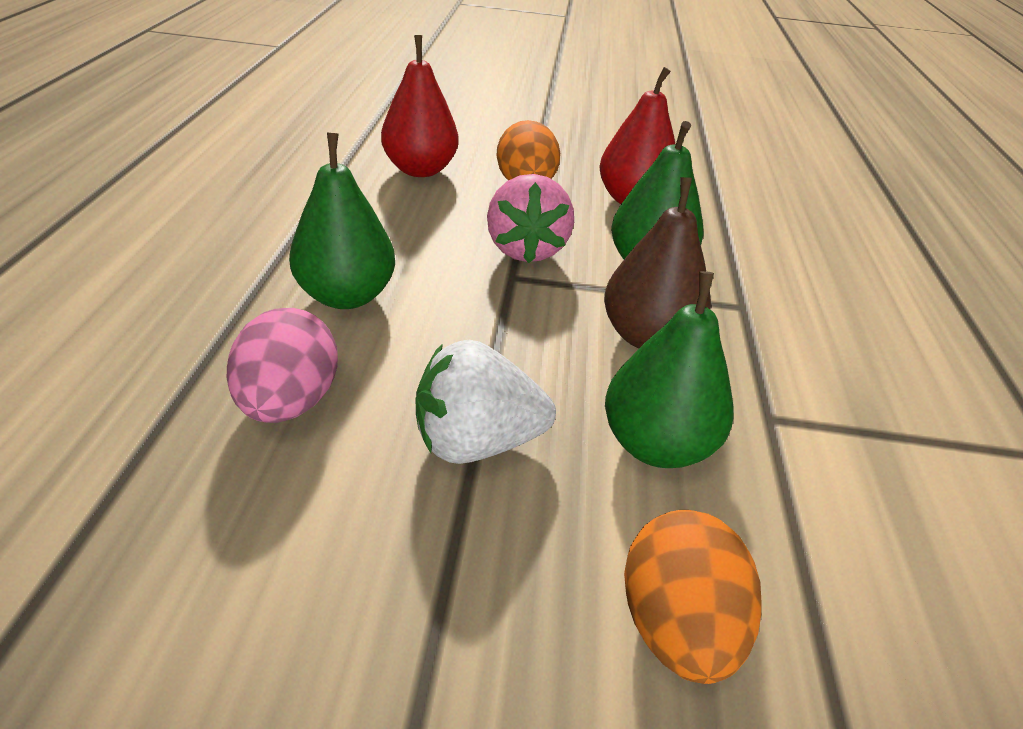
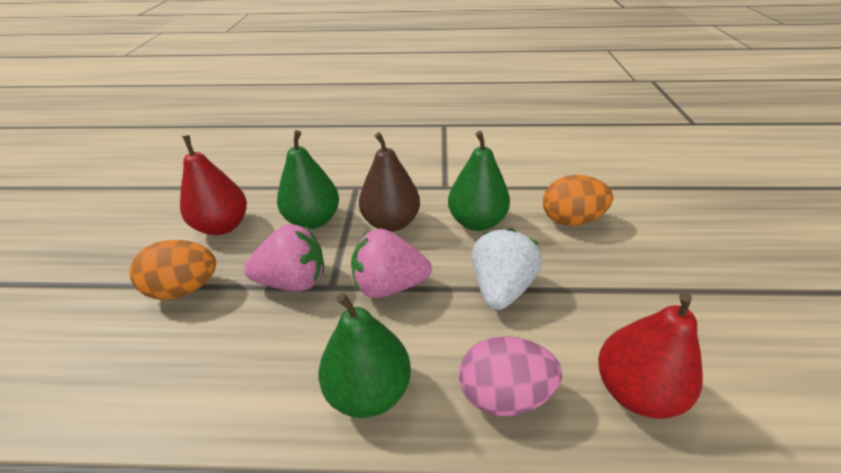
camera: 90 degrees left, 0 degrees up
(420, 170) = (126, 378): red pear -> red pear (635, 390)
(476, 441) = (501, 288): white strawberry -> white strawberry turned 150 degrees counterclockwise
(504, 323) = (389, 285): none -> pink strawberry

